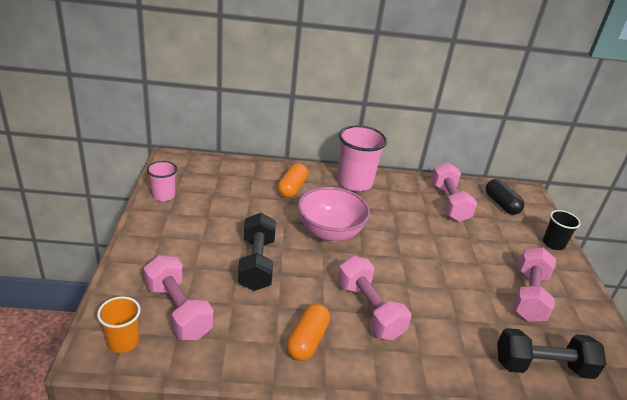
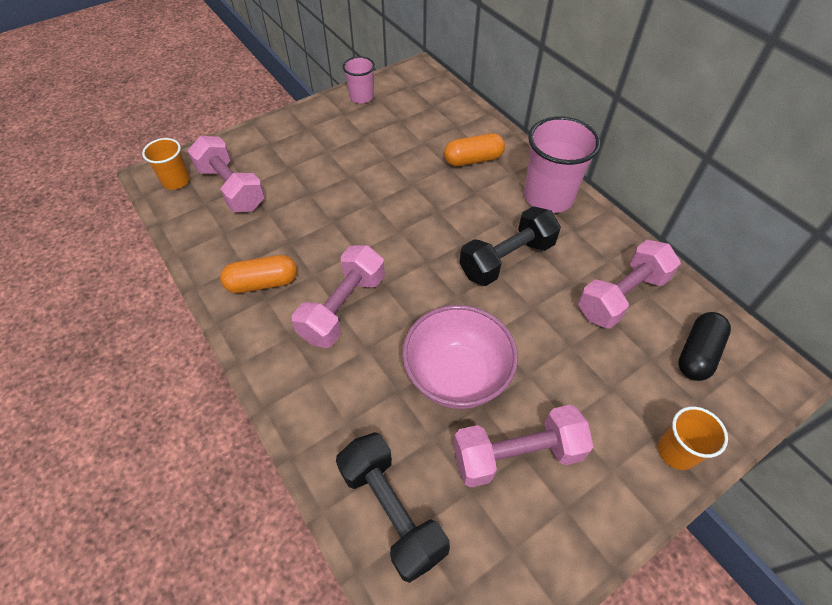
camera: 60 degrees right, 20 degrees up
(178, 310) = (231, 188): pink dumbbell -> pink dumbbell turned 60 degrees counterclockwise
(256, 263) = (331, 199): black dumbbell -> black dumbbell (507, 259)
(330, 233) = (432, 222): pink bowl -> pink bowl (456, 376)
(553, 244) = (676, 451): black cup -> orange cup

